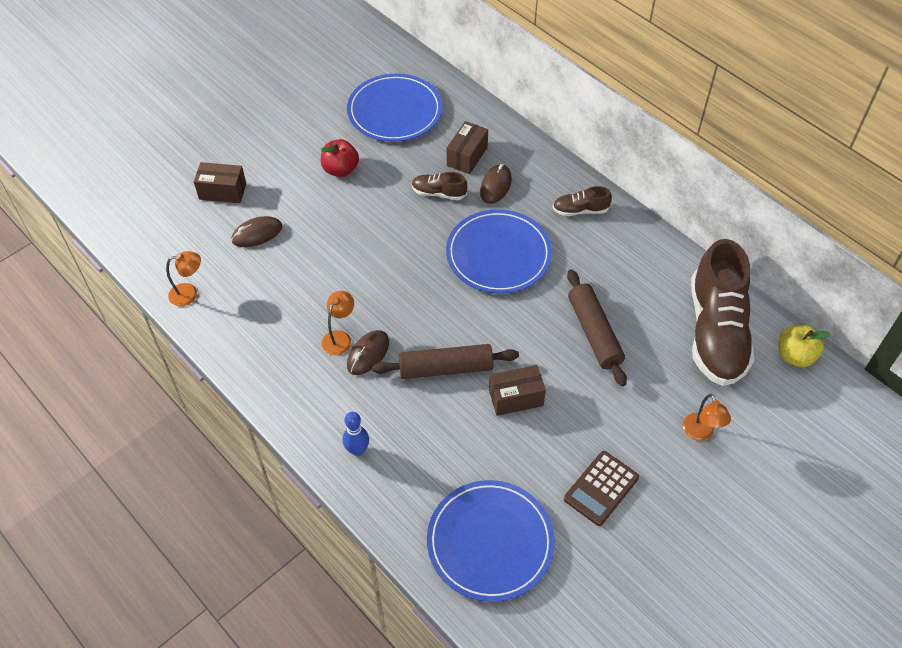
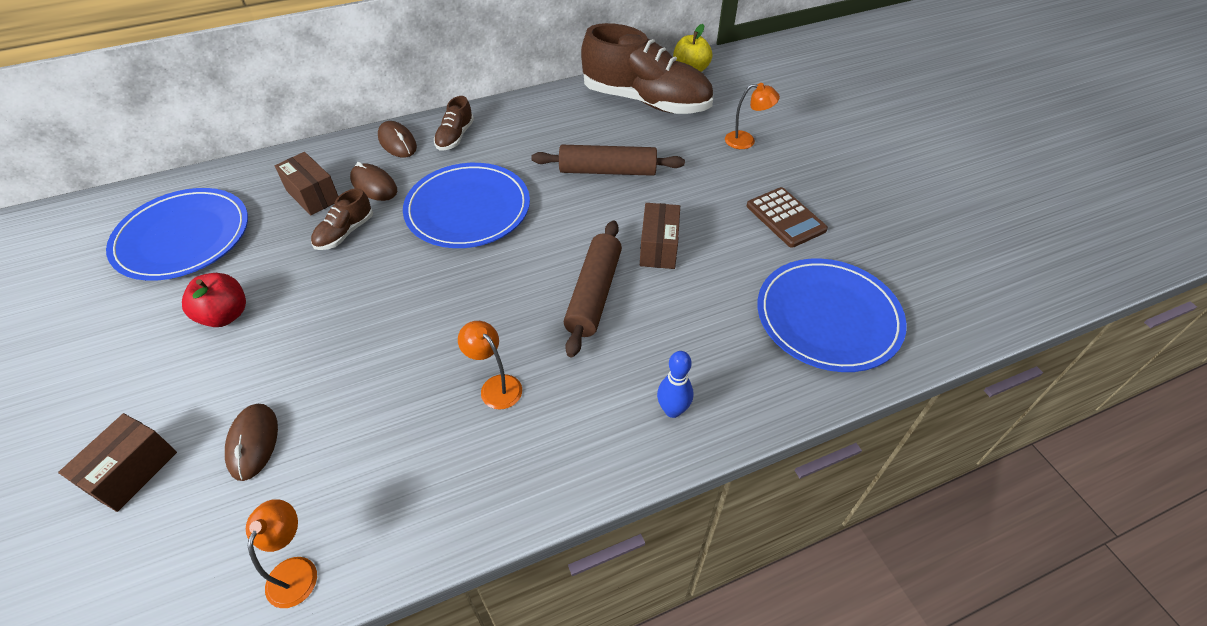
camera: 70 degrees left, 5 degrees down
(368, 354) = (536, 362): brown mouse -> brown mouse (397, 142)

